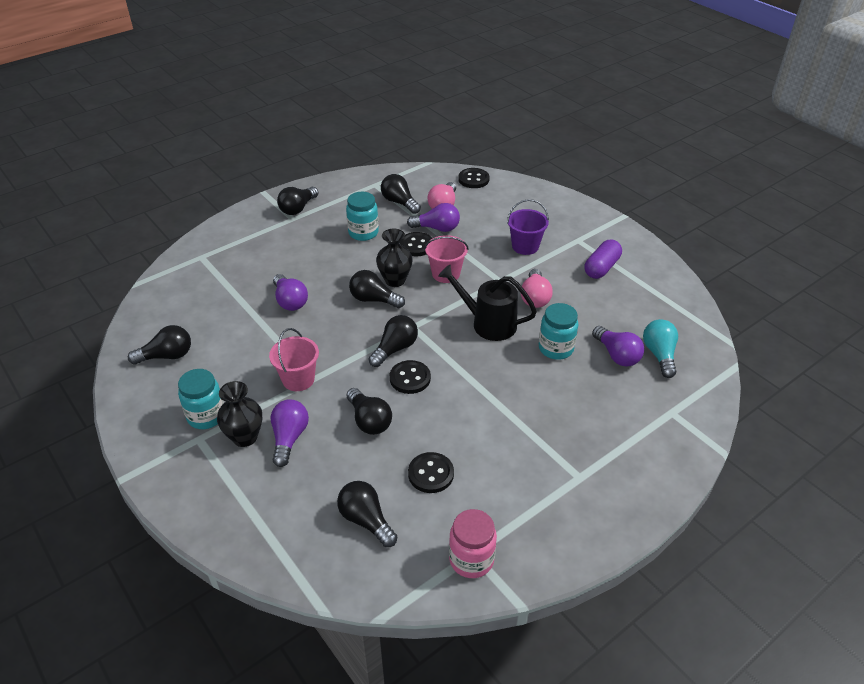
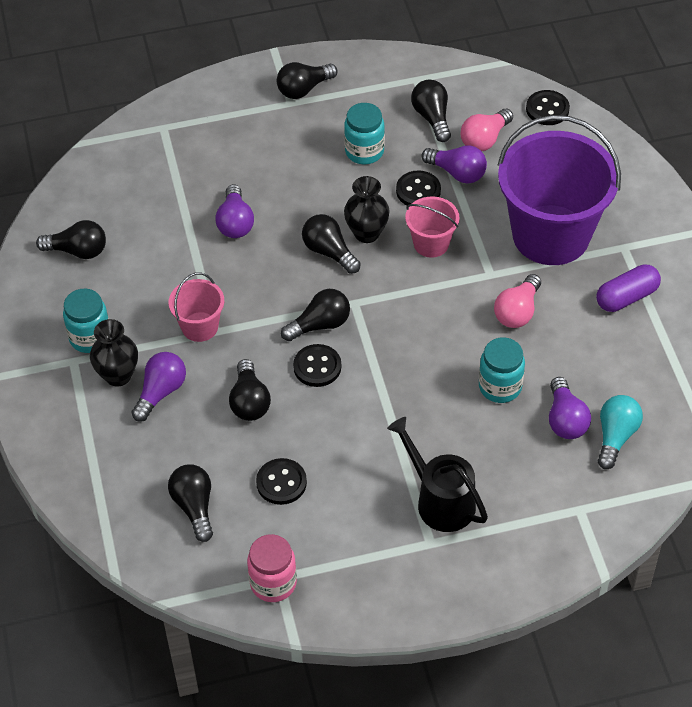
camera: 25 degrees right, 10 degrees up
(488, 323) = (442, 328): black watering can -> black watering can (440, 500)
(525, 246) = (551, 235): purple bucket -> purple bucket, size x2.19

